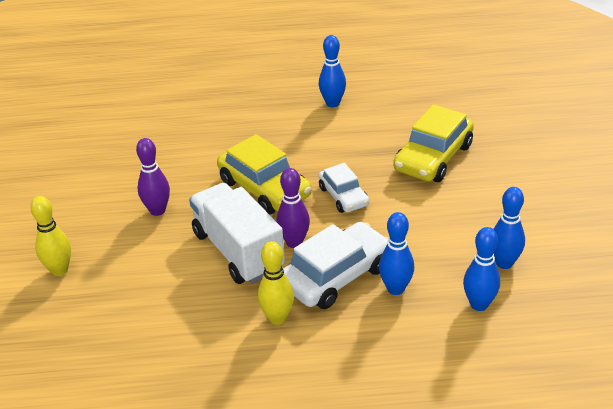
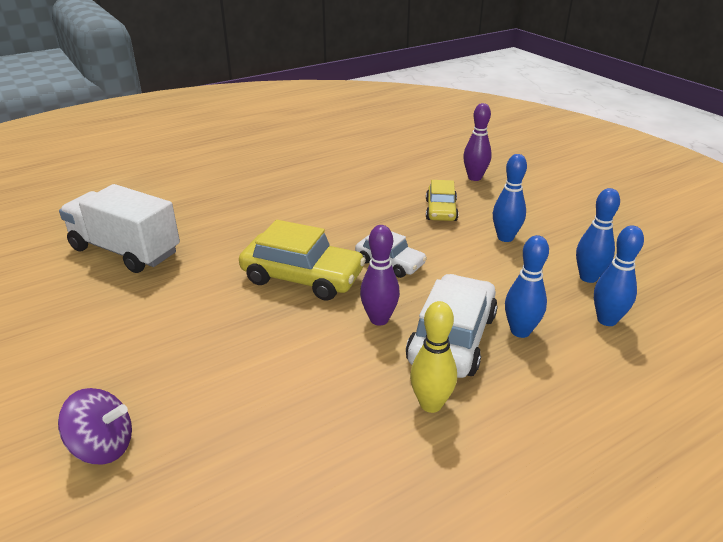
camera: 30 degrees left, 5 degrees down
(59, 270) = (103, 446): yellow bowling pin -> purple spinning top
(157, 210) = (194, 333): purple bowling pin -> purple bowling pin (474, 178)
(238, 251) = (325, 347): white truck -> white truck (125, 251)
(332, 103) = (308, 189): blue bowling pin -> blue bowling pin (505, 238)
(433, 158) = (441, 210): yellow car -> yellow car, size x0.61

